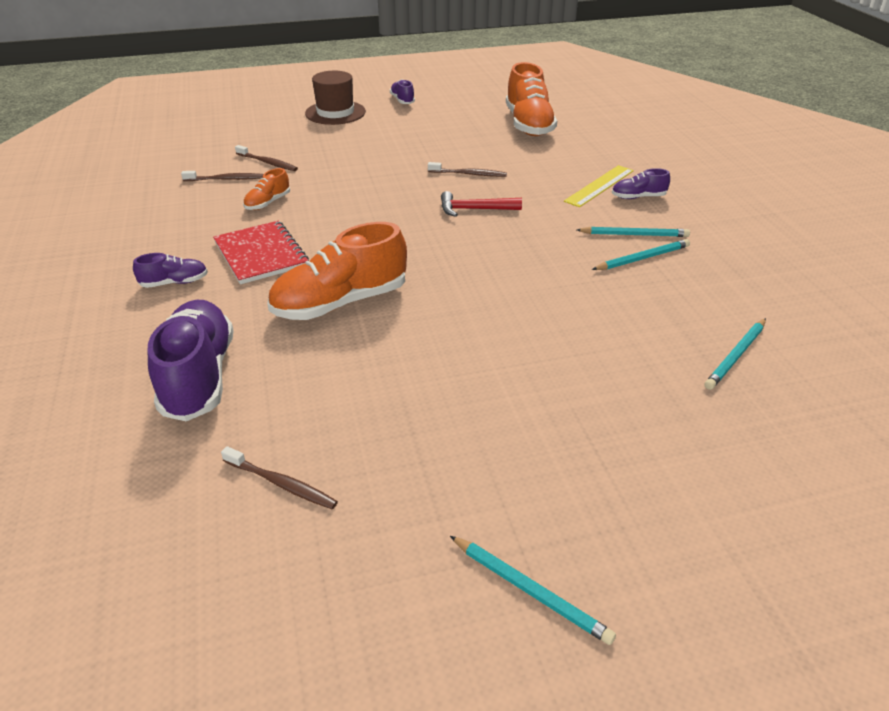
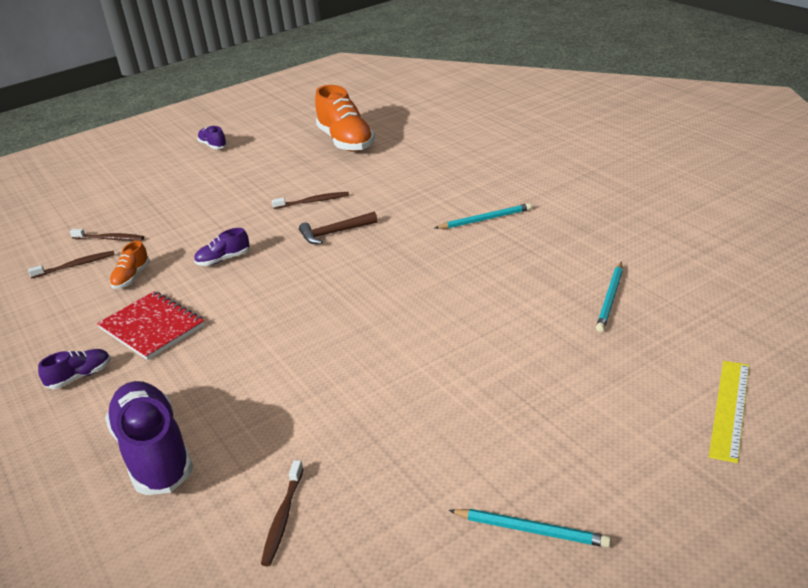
camera: 15 degrees left, 5 degrees down
(281, 484) = (283, 518): brown toothbrush -> brown toothbrush turned 90 degrees clockwise
(335, 113) = (152, 173): brown hat -> none
(340, 303) = (253, 350): orange shoe -> none
(474, 209) = (334, 233): red hammer -> brown hammer
(599, 186) = (436, 183): yellow ruler -> yellow ruler (730, 409)
(638, 197) = (474, 185): purple shoe -> purple shoe (223, 259)
(642, 258) = (501, 238): turquoise pencil -> none

